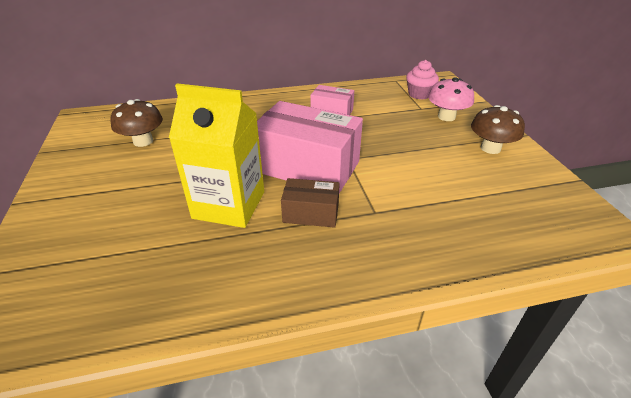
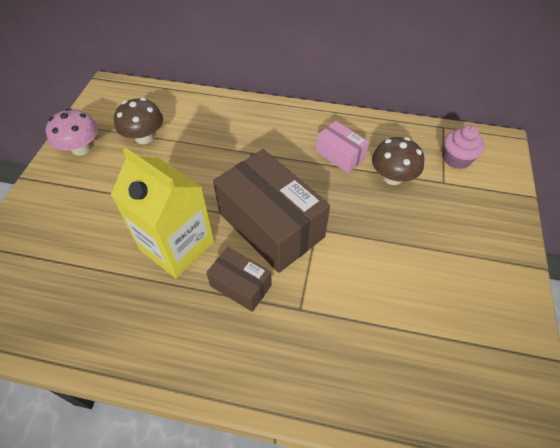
camera: 25 degrees right, 15 degrees up
(307, 166) = (271, 225): pink box -> brown box
(446, 117) = (465, 206): pink mushroom -> pink mushroom (81, 148)
(490, 148) = (483, 272): brown mushroom -> brown mushroom (392, 177)

